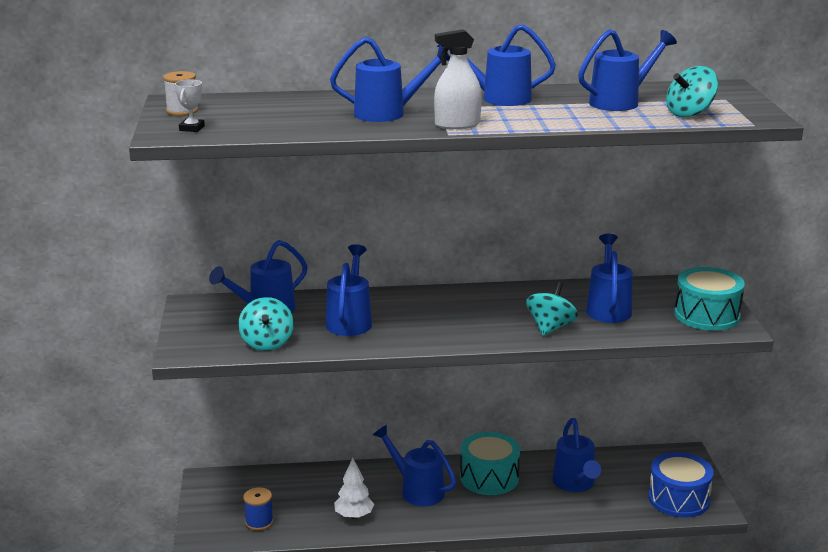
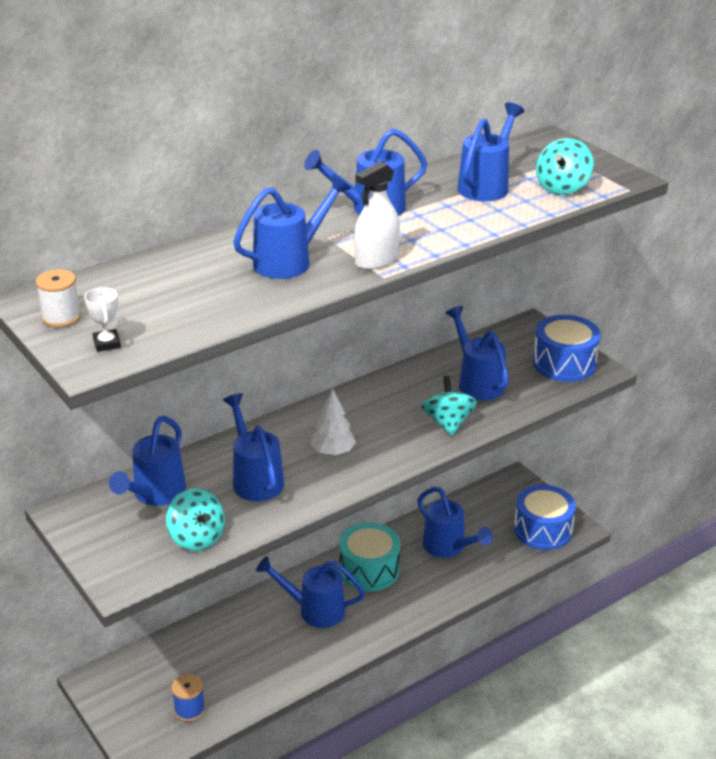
camera: 30 degrees left, 10 degrees up
(354, 516) = (277, 663): white tree -> white tree (333, 452)
(707, 315) = (564, 363): turquoise drum -> blue drum

